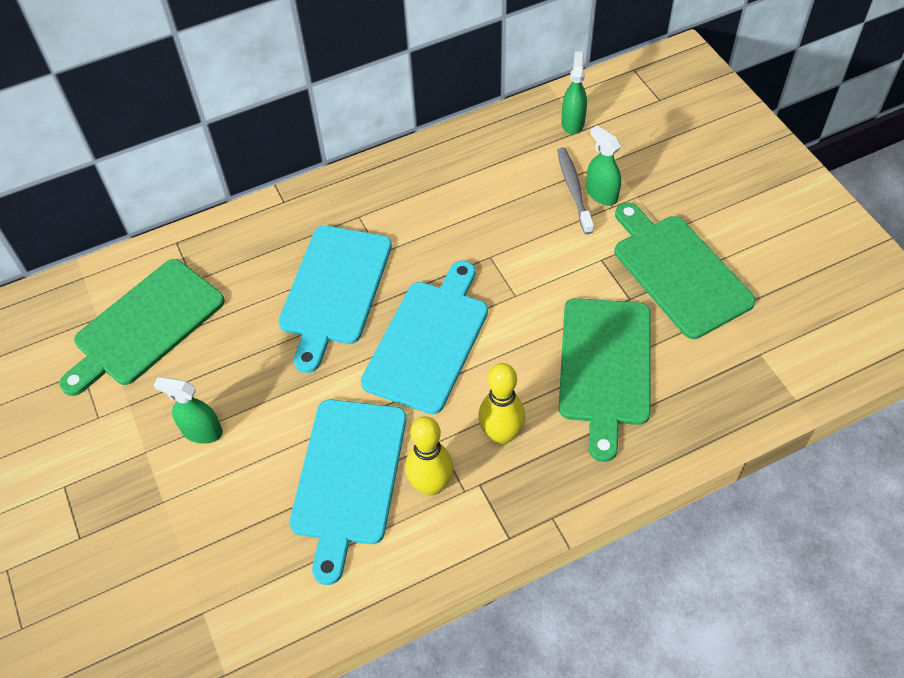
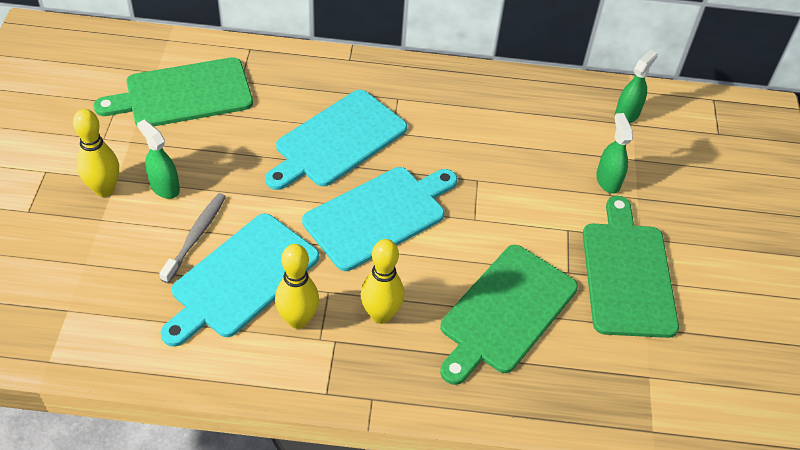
camera: 25 degrees right, 5 degrees down
(142, 469) = (104, 189): none -> yellow bowling pin
(573, 189) = (587, 165): grey toothbrush -> grey toothbrush (196, 236)

